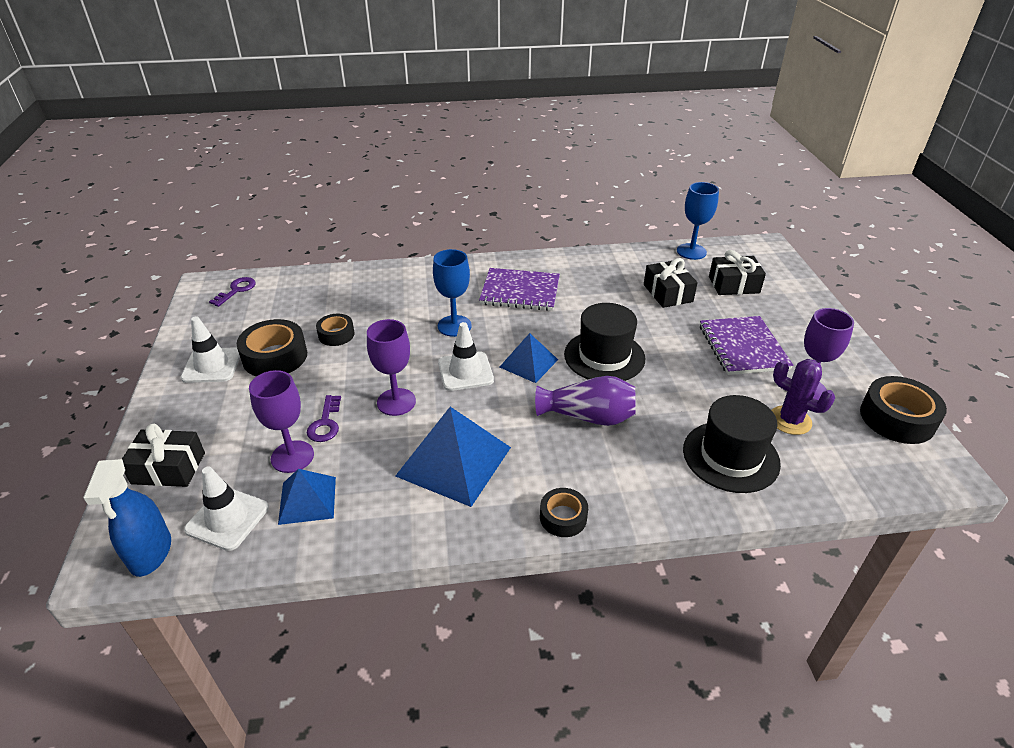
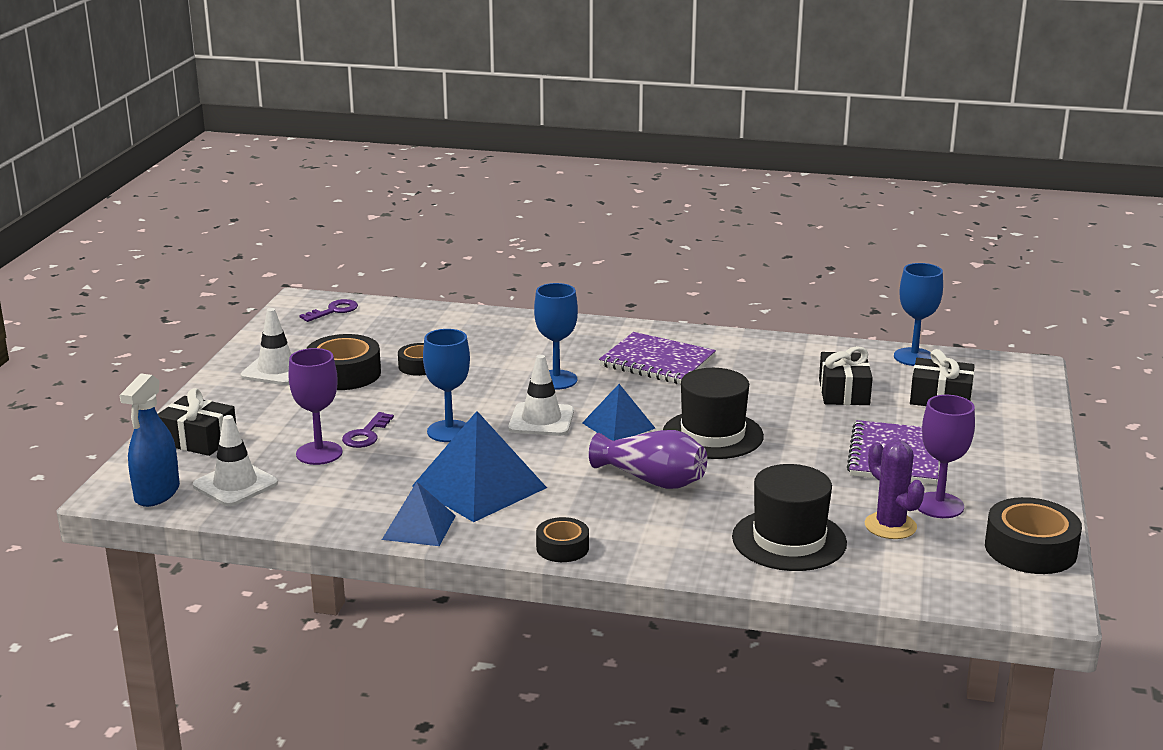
camera: 20 degrees right, 15 degrees down
(307, 500) = (316, 486): blue pyramid -> blue pyramid (419, 527)
(396, 402) = (449, 431): purple goblet -> blue goblet

